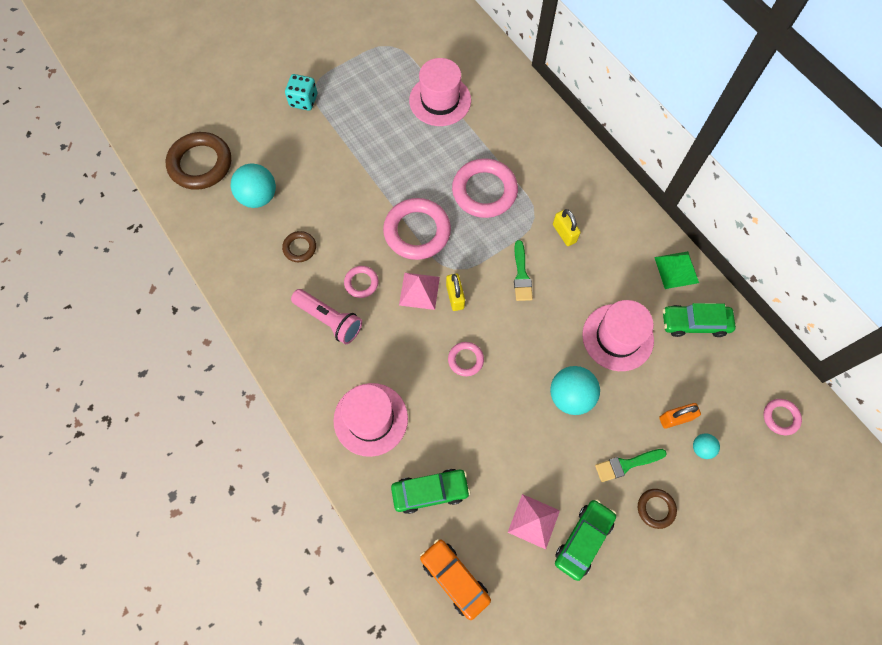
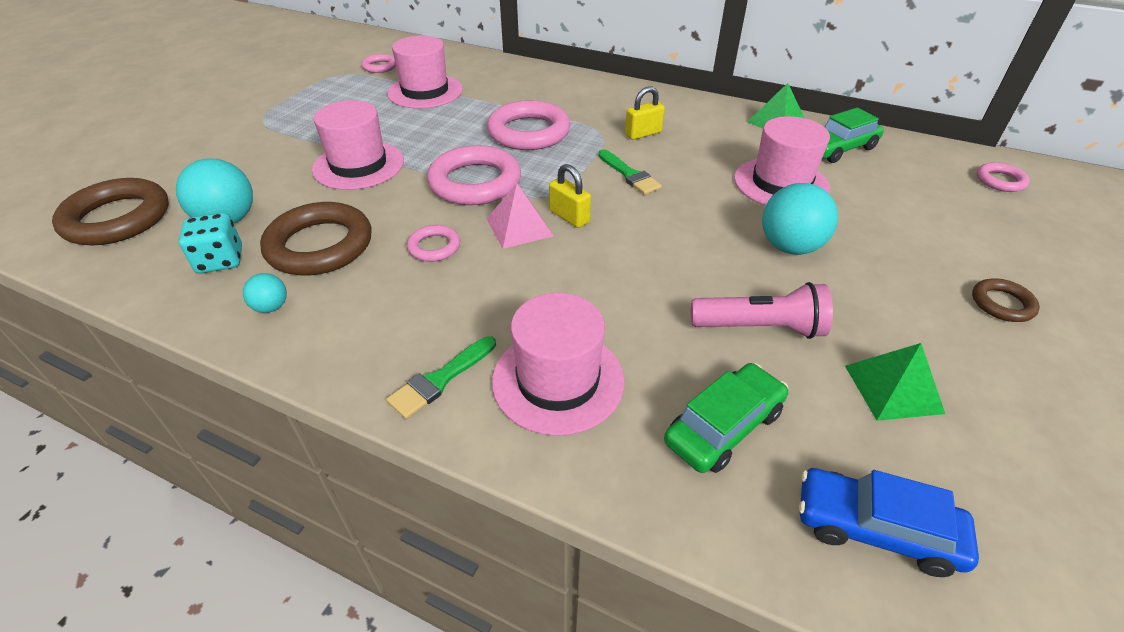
camera: 30 degrees left, 25 degrees down
(300, 248) = (320, 245): brown ring -> brown ring, size x2.00
(303, 100) = (253, 131): turquoise dice -> turquoise dice (220, 260)
(329, 320) = (412, 298): pink flashlight -> pink flashlight (760, 327)
(354, 175) = (358, 165): none -> pink hat
(454, 578) = (875, 529): orange car -> blue car
(465, 360) = (635, 264): pink ring -> pink ring (380, 67)
(533, 521) = (893, 389): pink pyramid -> green pyramid
(564, 233) = (643, 134): yellow padlock -> yellow padlock turned 60 degrees counterclockwise
(583, 540) = (973, 377): green car -> none
(626, 464) = (920, 279): green brush -> green brush (440, 379)
(675, 418) = (914, 220): orange padlock -> none
(701, 448) = (970, 232): turquoise ball -> turquoise ball (271, 307)

